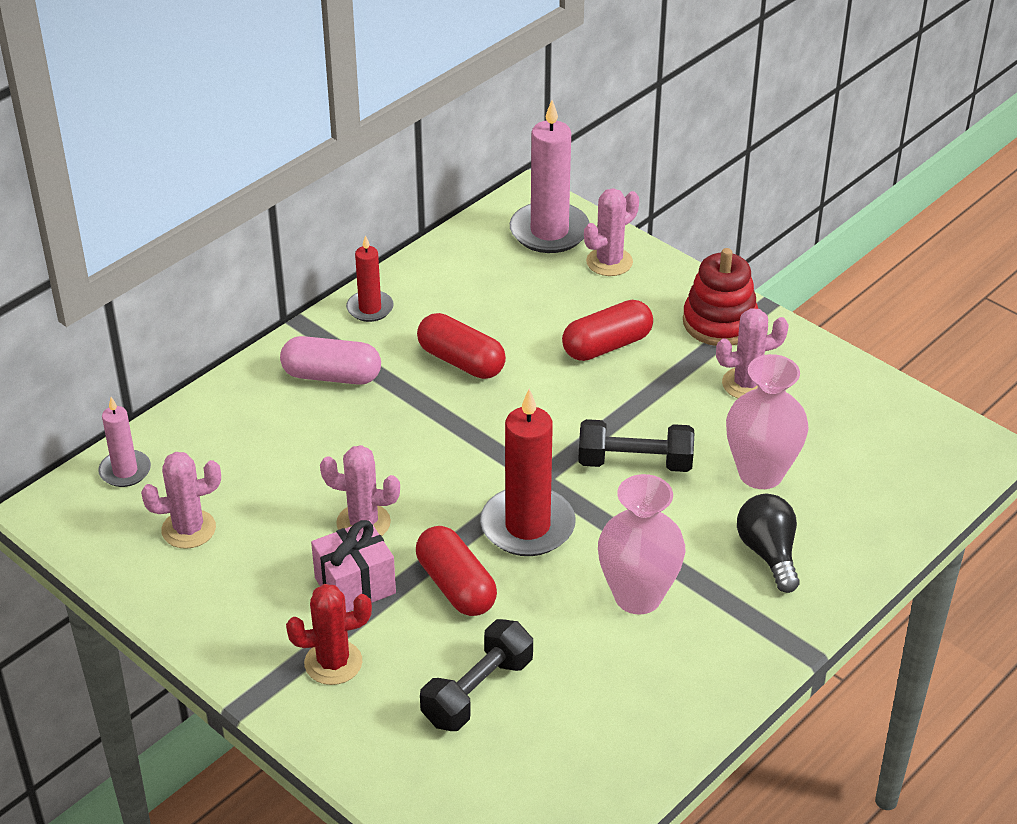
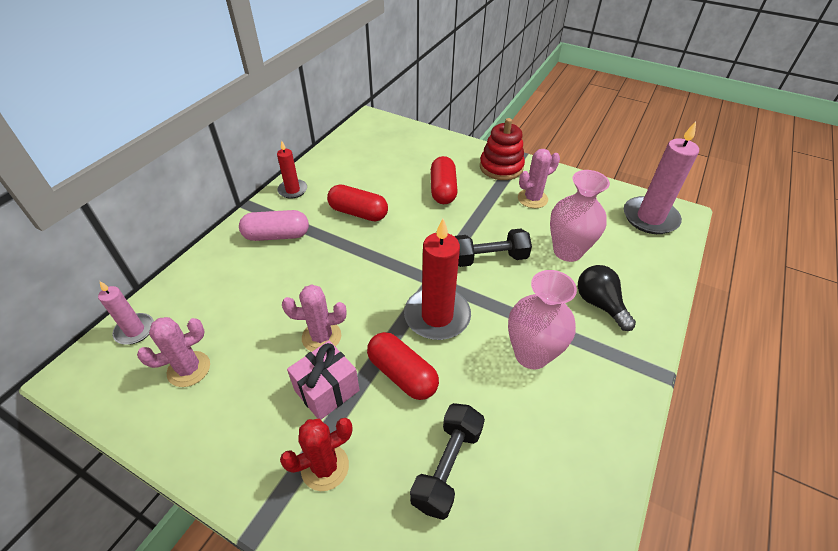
camera: 15 degrees left, 5 degrees up
(549, 231) = (387, 134): pink candle -> pink candle (650, 218)
(607, 346) = (443, 190): red capsule -> red capsule turned 45 degrees counterclockwise
(609, 262) = (426, 144): pink cactus -> none

